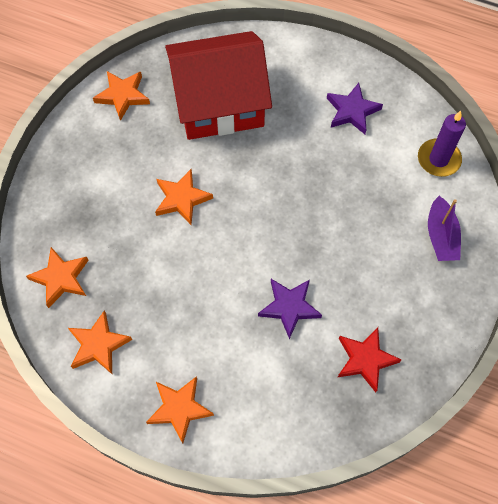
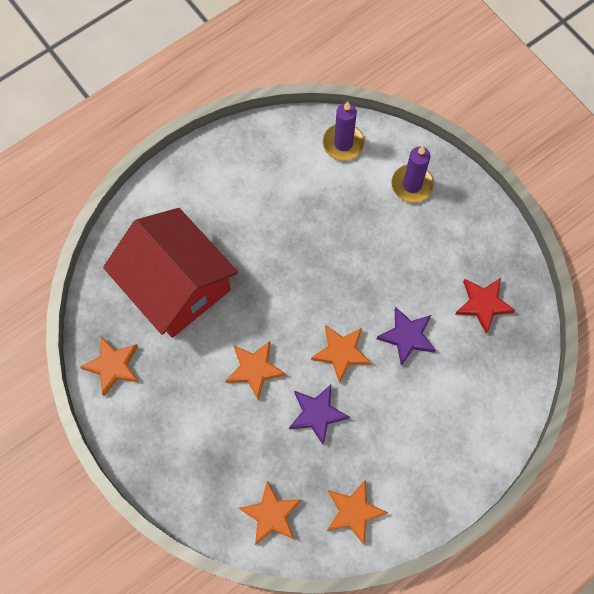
camera: 60 degrees left, 5 degrees up
(179, 409) = (446, 472): orange star -> orange star (341, 353)
(219, 103) = (176, 285): red house -> red house turned 60 degrees counterclockwise
(352, 111) = (255, 181): purple star -> purple star (317, 414)
(441, 236) = (412, 185): purple boat -> purple candle

